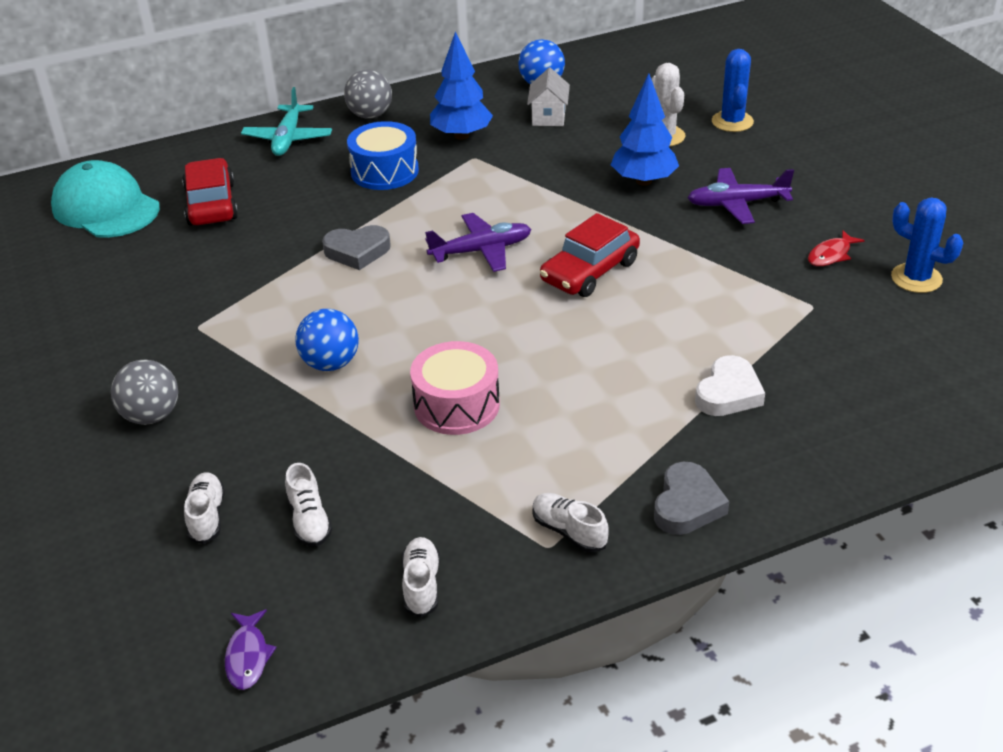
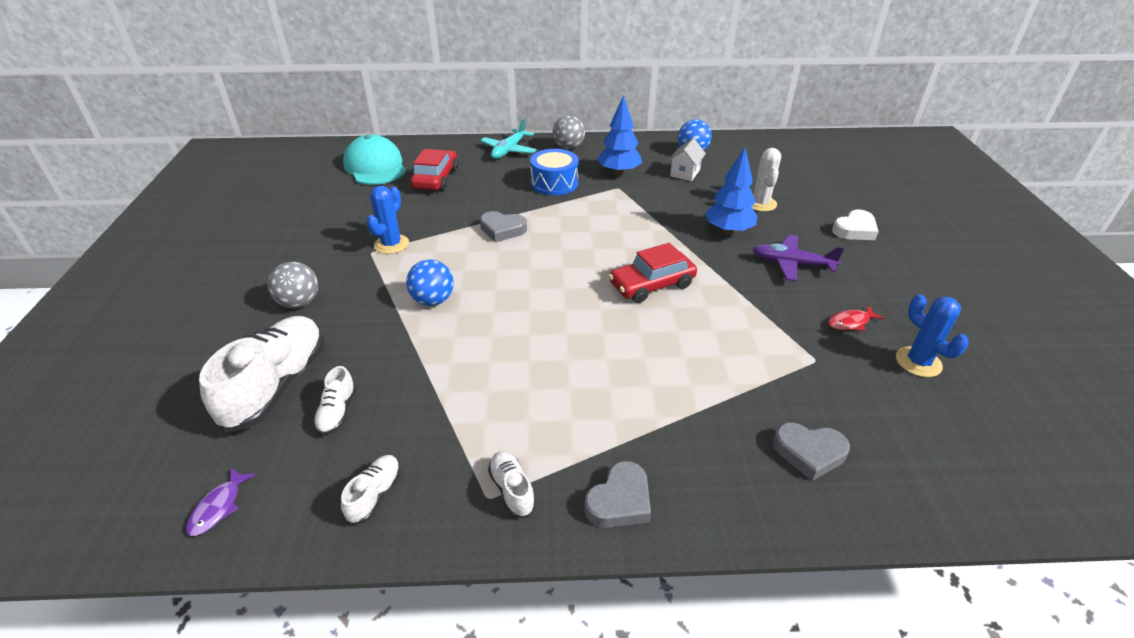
camera: 20 degrees right, 0 degrees up
(207, 516) = (277, 385): white shoe -> white shoe, size x2.17
(456, 405) = (495, 356): pink drum -> none
(481, 250) = (584, 250): purple plane -> none
(728, 393) = (707, 412): white heart -> white heart (854, 230)
(732, 122) = (818, 205): blue cactus -> blue cactus (391, 244)
(849, 401) = (809, 453): none -> grey heart

